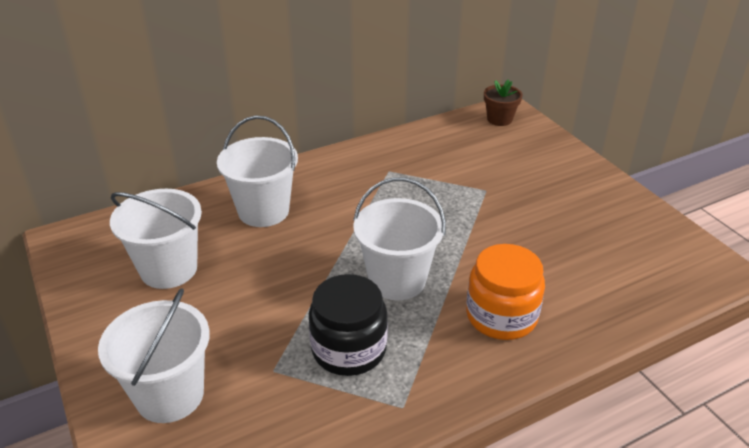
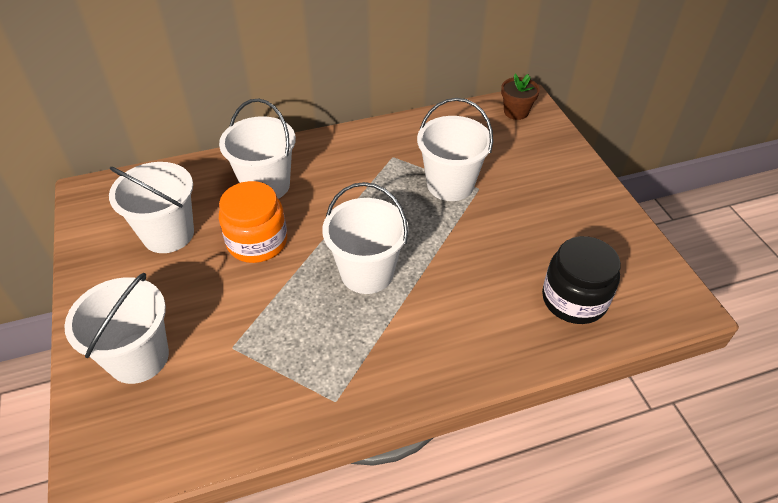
camera: 10 degrees right, 10 degrees up
(349, 349) = (304, 336): black jar -> black jar (574, 299)
(456, 190) = (450, 184): none -> white bucket
(501, 316) = (452, 323): orange jar -> orange jar (257, 242)

